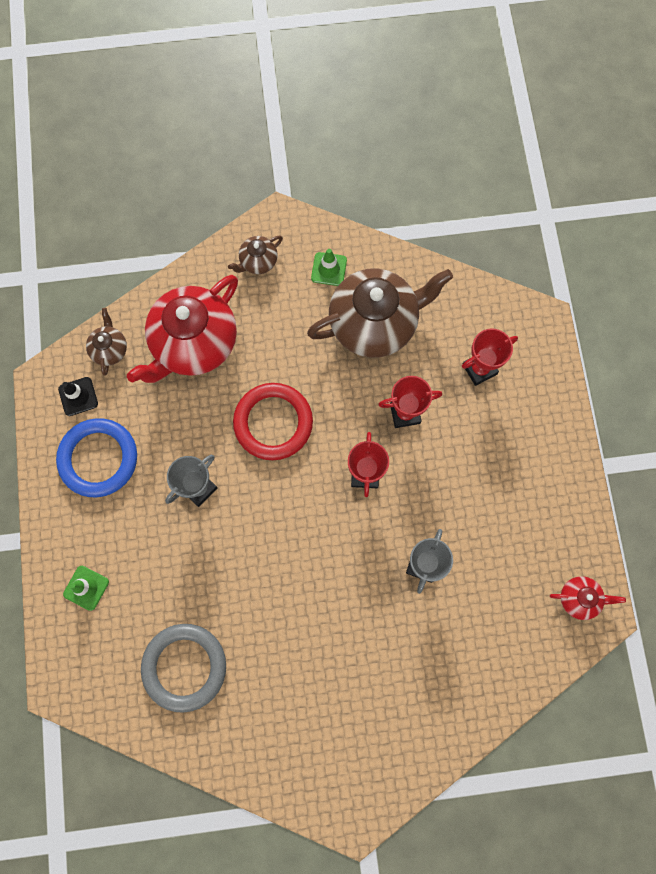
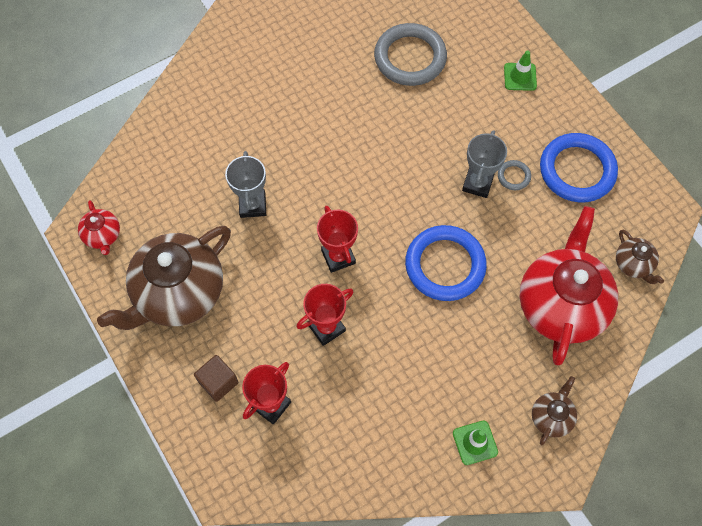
camera: 155 degrees right, 10 degrees down
(78, 396) = (631, 212): black traffic cone -> none
(160, 480) = (513, 176): none -> grey ring
(273, 422) = (445, 265): red ring -> blue ring
(374, 323) = (398, 405): brown teapot -> brown teapot (178, 293)
(517, 407) = (218, 382): none -> brown cube
(579, 598) = (103, 236): red teapot -> red teapot turned 90 degrees counterclockwise

